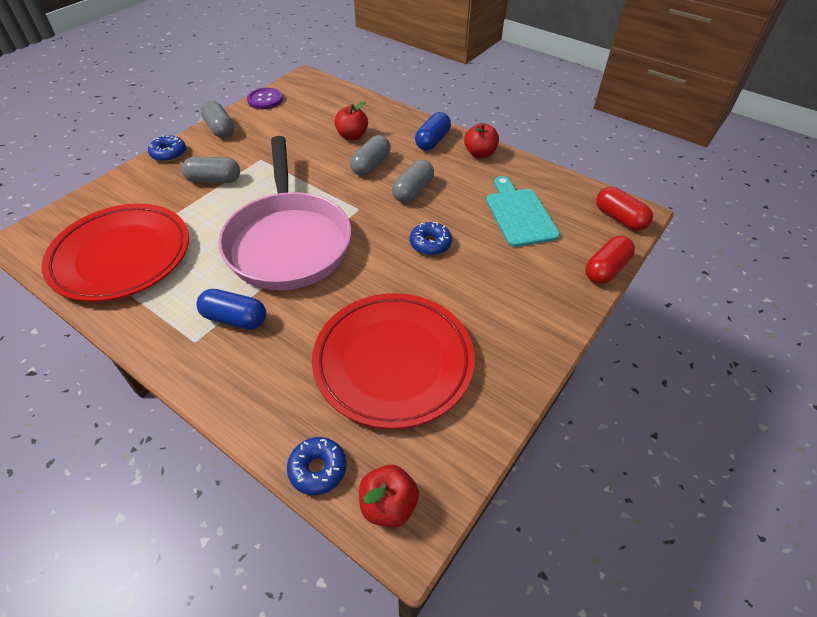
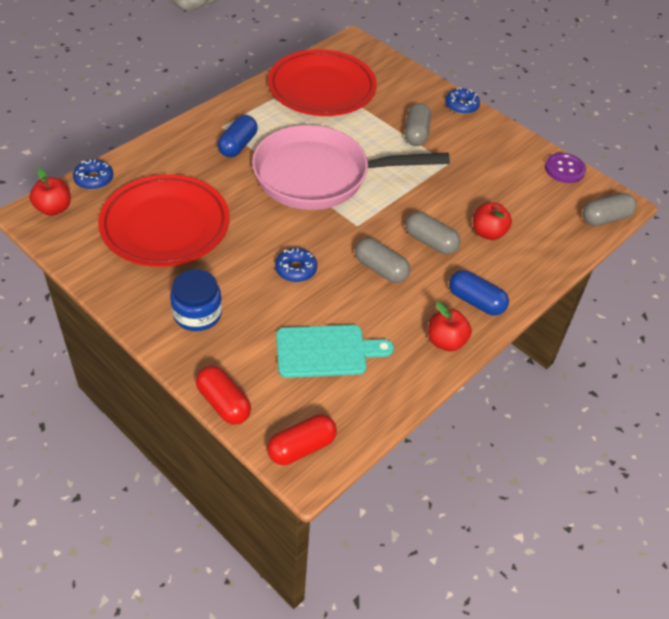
camera: 95 degrees right, 0 degrees up
(220, 129) = (504, 137): grey capsule -> grey capsule (605, 218)
(514, 306) = (197, 314): none -> blue jar

